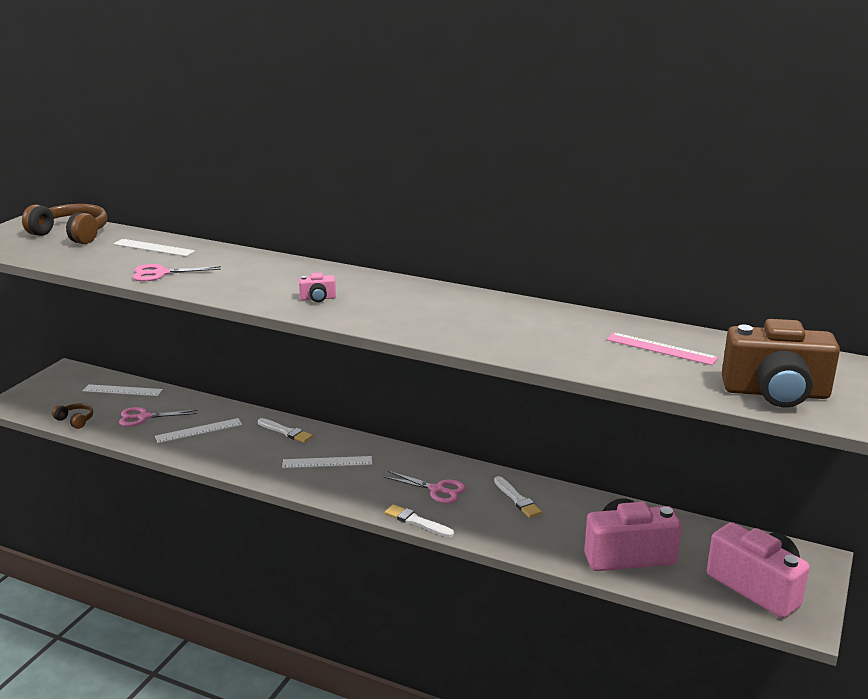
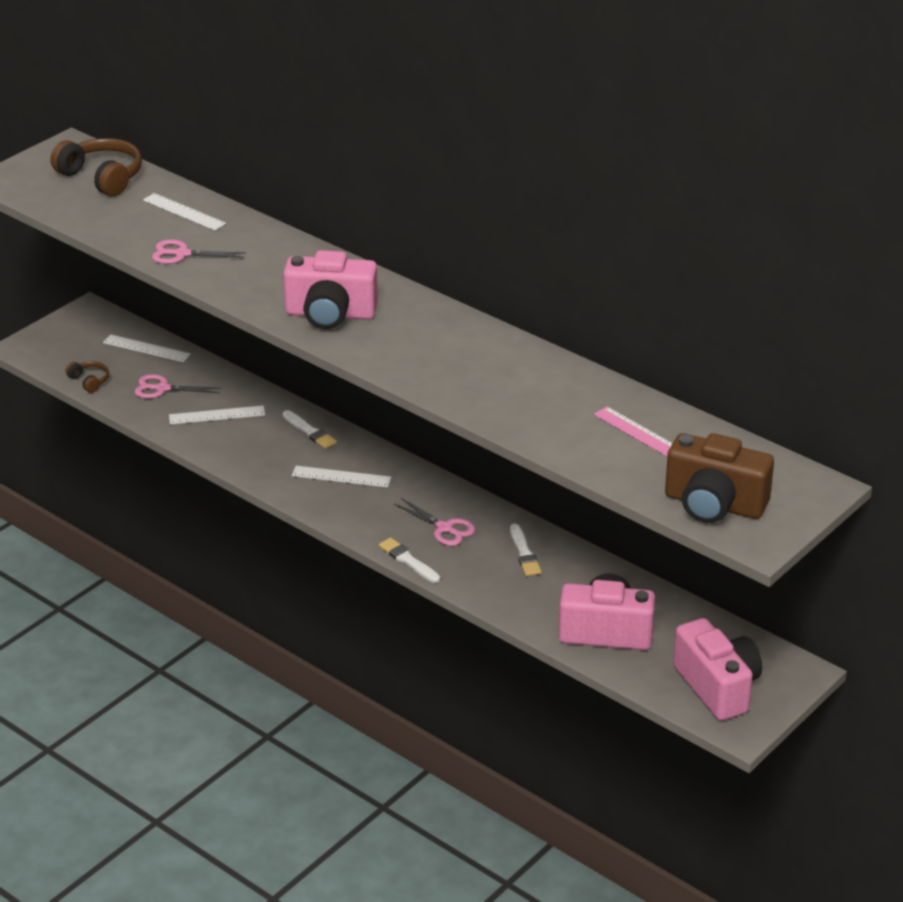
camera: 15 degrees right, 10 degrees up
(318, 298) = (330, 314): pink camera -> pink camera, size x2.37

